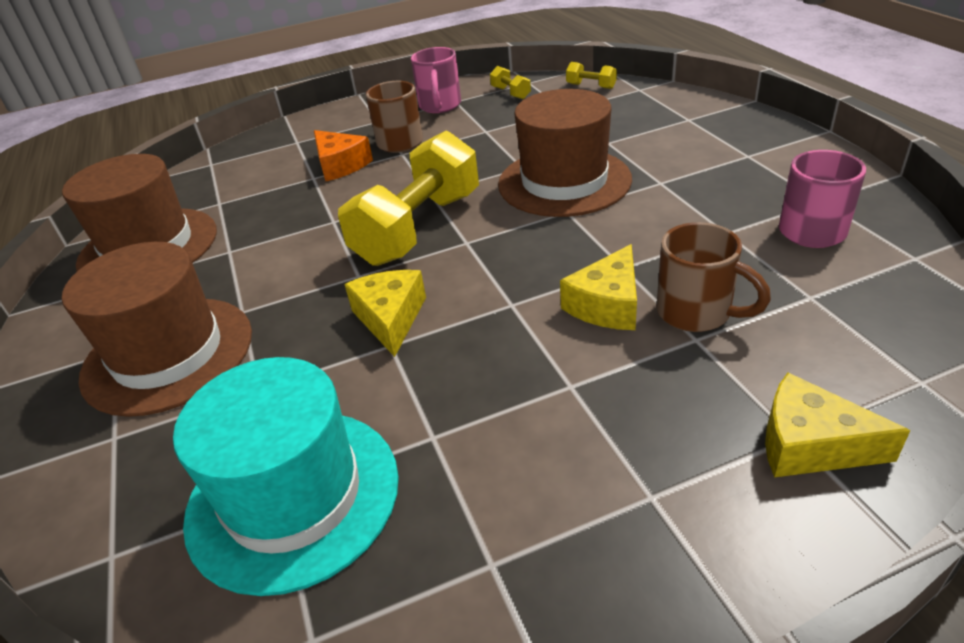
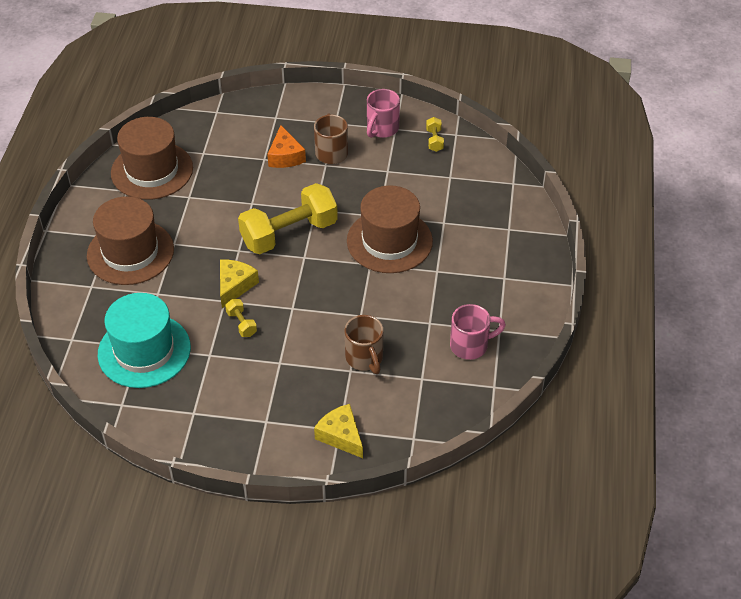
camera: 25 degrees right, 10 degrees up
(591, 86) = (488, 162): yellow dumbbell -> yellow dumbbell (241, 324)
(607, 304) = (332, 332): yellow cheese -> none

